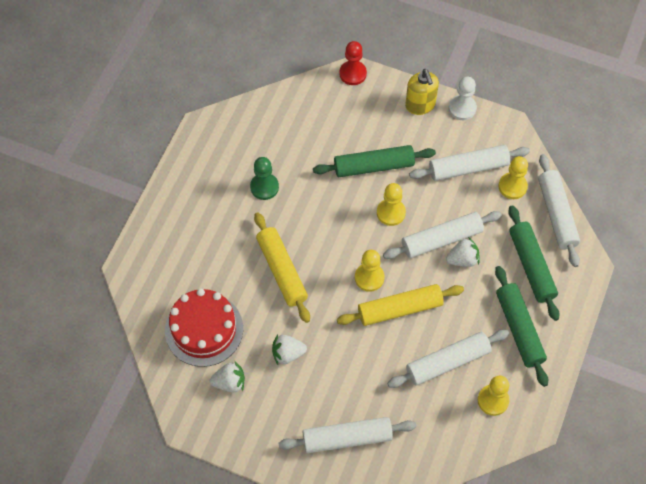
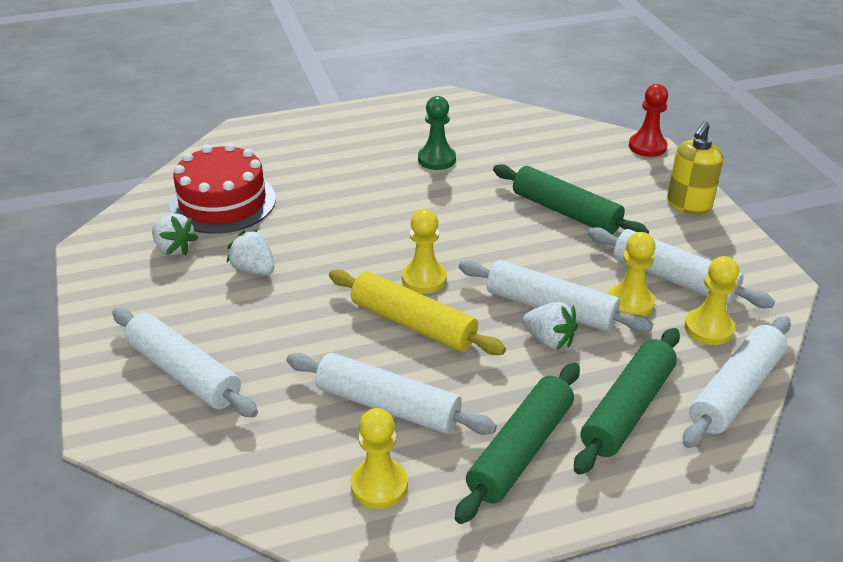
camera: 50 degrees right, 25 degrees down
(282, 271) = (354, 216): yellow rolling pin -> none
(391, 213) = (528, 252): yellow pawn -> yellow pawn (630, 303)
(462, 108) = (737, 235): white pawn -> none

